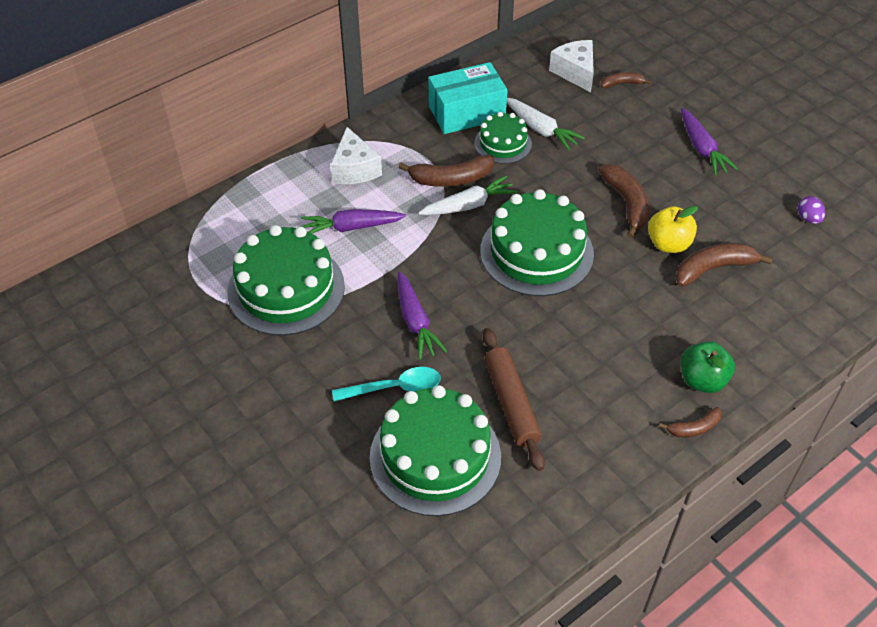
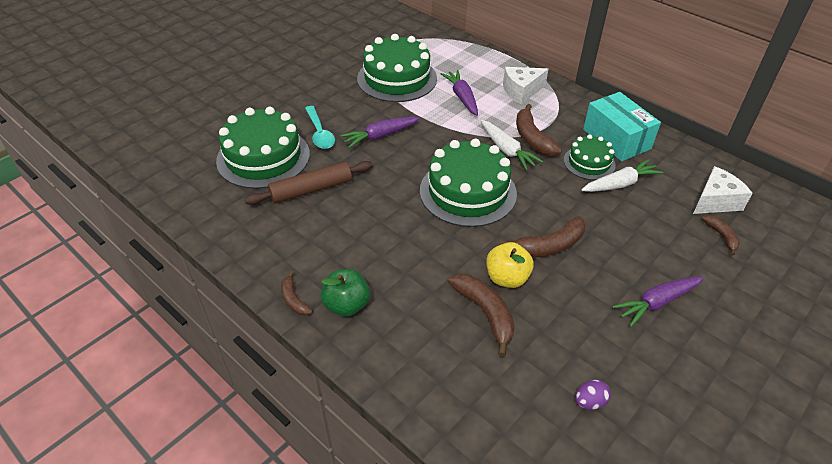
camera: 80 degrees right, 5 degrees down
(541, 129) = (620, 184): white carrot -> white carrot turned 150 degrees counterclockwise

